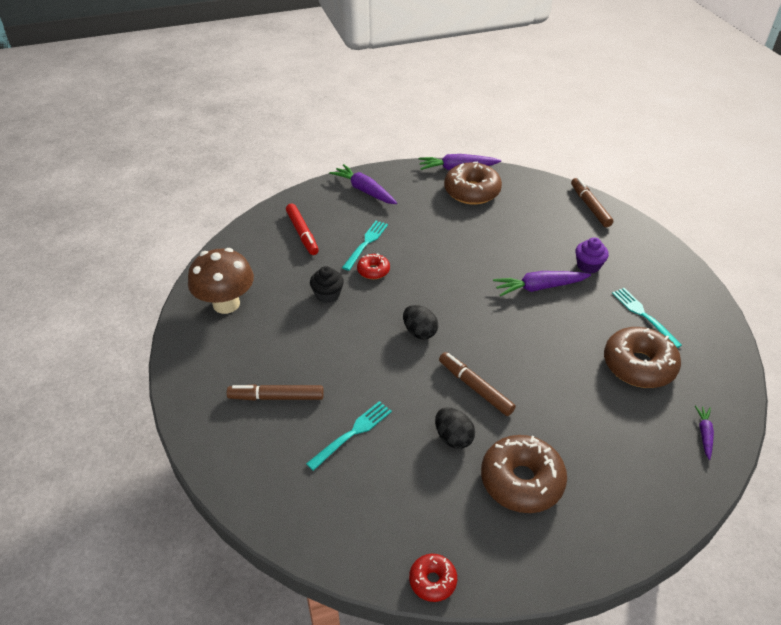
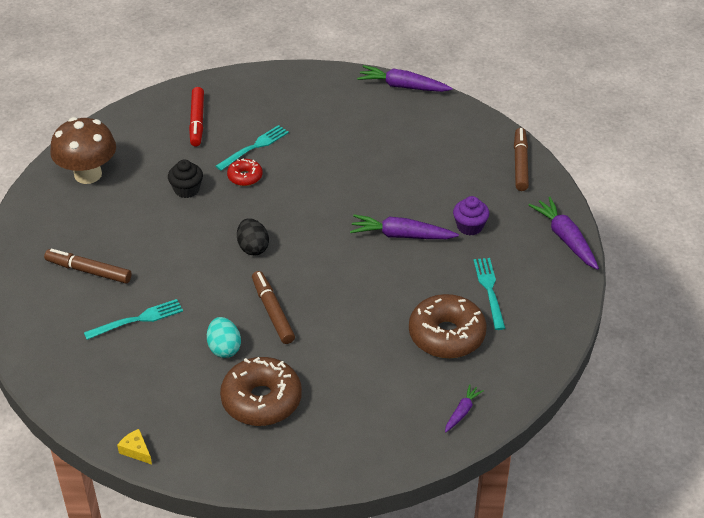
camera: 20 degrees right, 0 degrees up
(364, 190) = (287, 89): purple carrot -> purple carrot (565, 238)
(432, 581) = (136, 451): red donut -> yellow cheese
(453, 438) = (224, 348): black egg -> turquoise egg
(472, 191) = (401, 117): brown donut -> none

